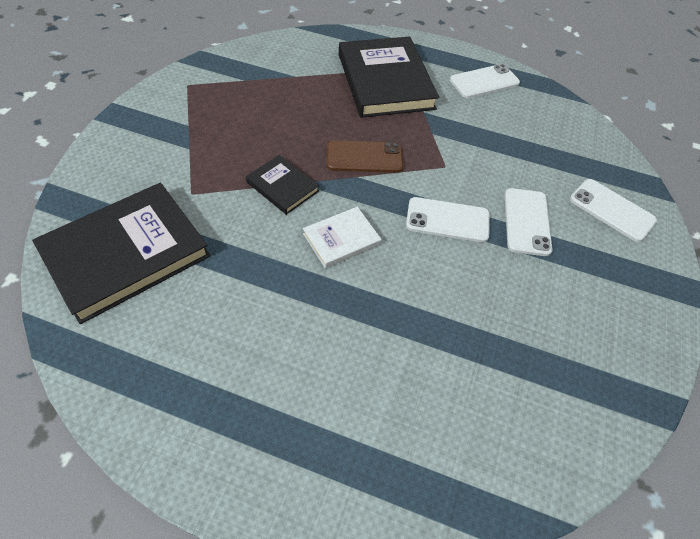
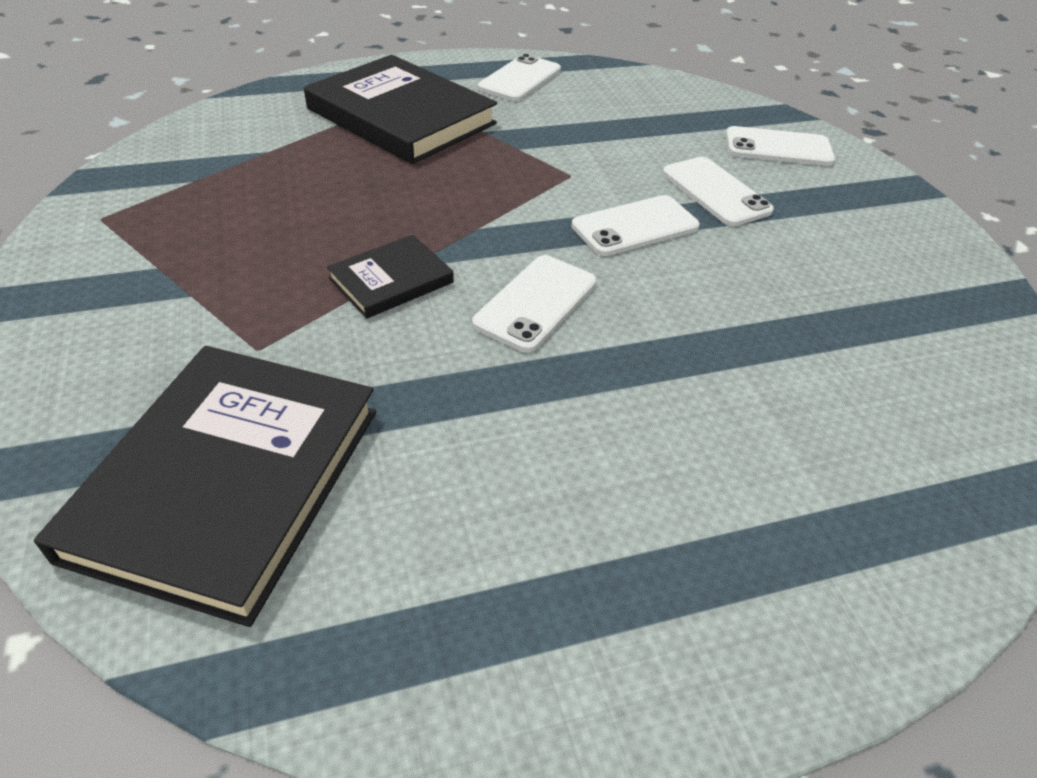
camera: 35 degrees left, 10 degrees down
(282, 186) = (391, 280): black book -> black book turned 45 degrees counterclockwise
(341, 239) = (536, 303): white book -> white phone
(364, 157) = (464, 203): brown phone -> none

